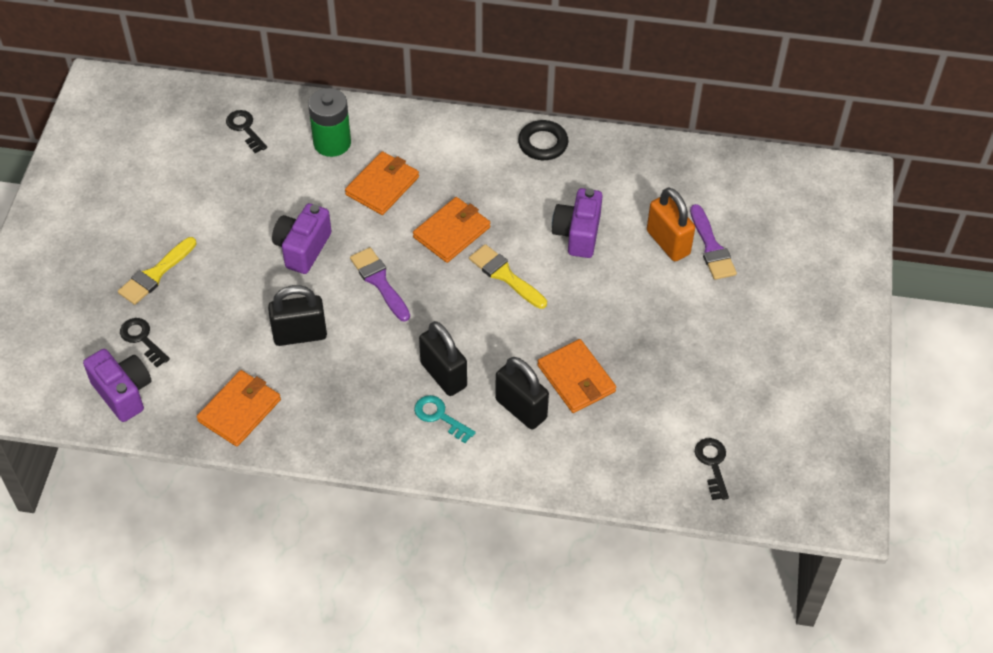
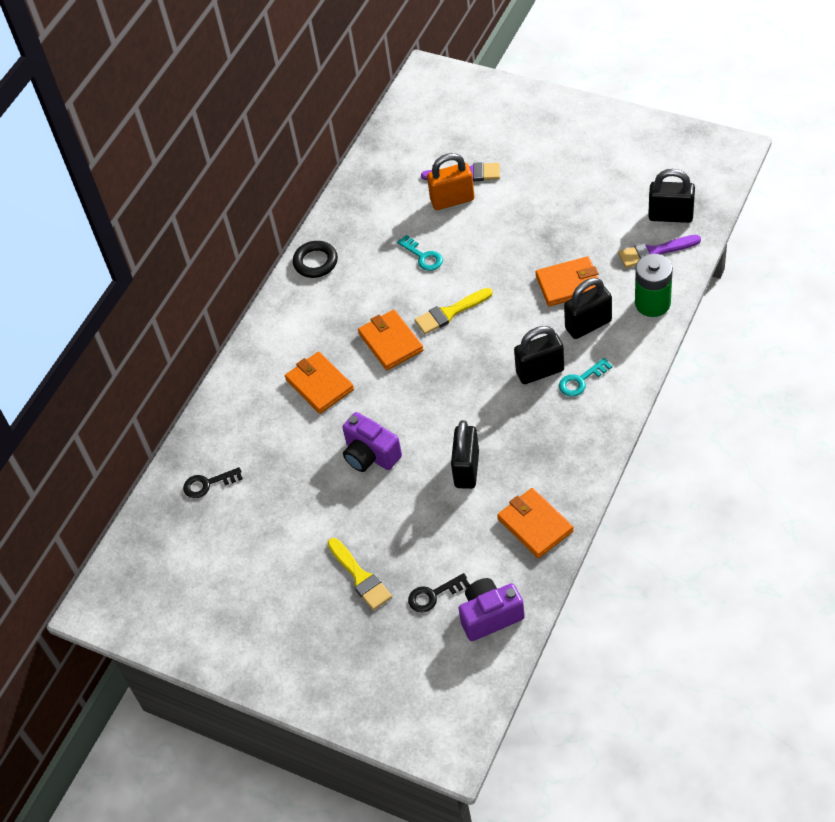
camera: 65 degrees left, 0 degrees up
(332, 143) = (253, 416): green battery -> green battery (652, 303)
(379, 282) = (427, 402): purple brush -> purple brush (654, 252)
(577, 234) = (423, 256): purple camera -> turquoise key
(712, 464) = (670, 216): black key -> black padlock

